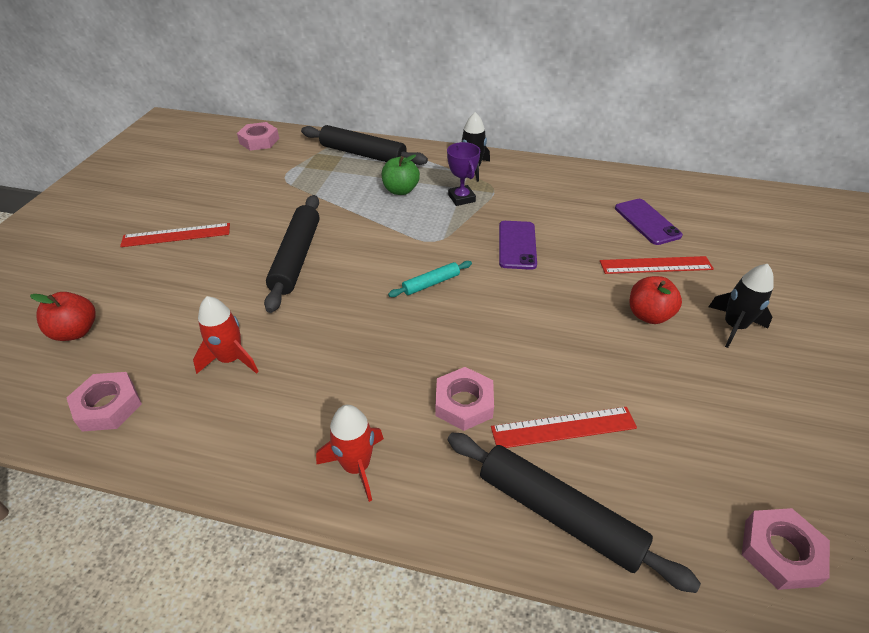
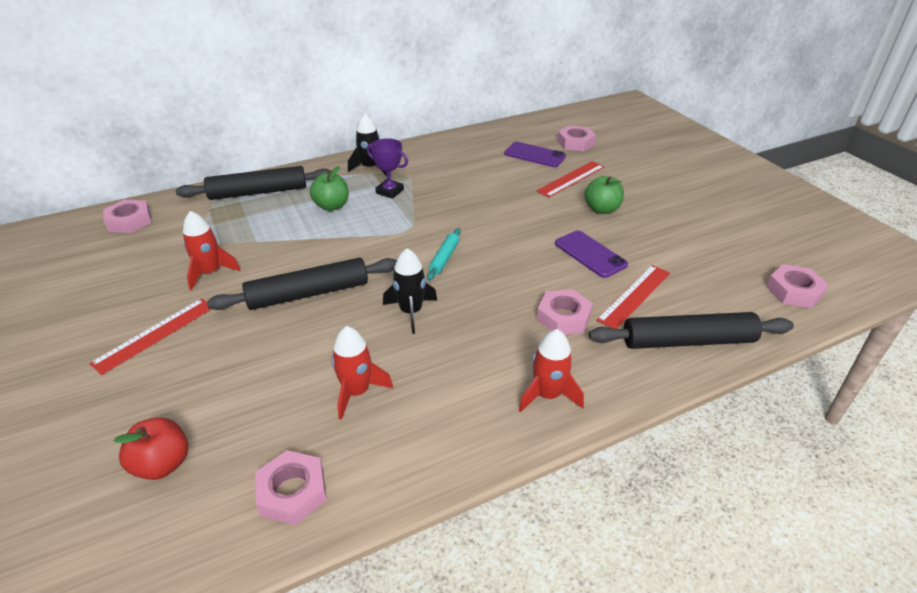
camera: 40 degrees left, 5 degrees down
(258, 205) = (210, 273): none -> red rocket
(296, 258) = (308, 294): black rolling pin -> black rolling pin turned 75 degrees counterclockwise
(517, 245) = (471, 205): purple phone -> purple phone (590, 254)
(648, 315) = (602, 209): red apple -> green apple
(713, 228) = (575, 143): none -> pink nut
(734, 326) = (650, 193): black rocket -> black rocket (411, 312)

